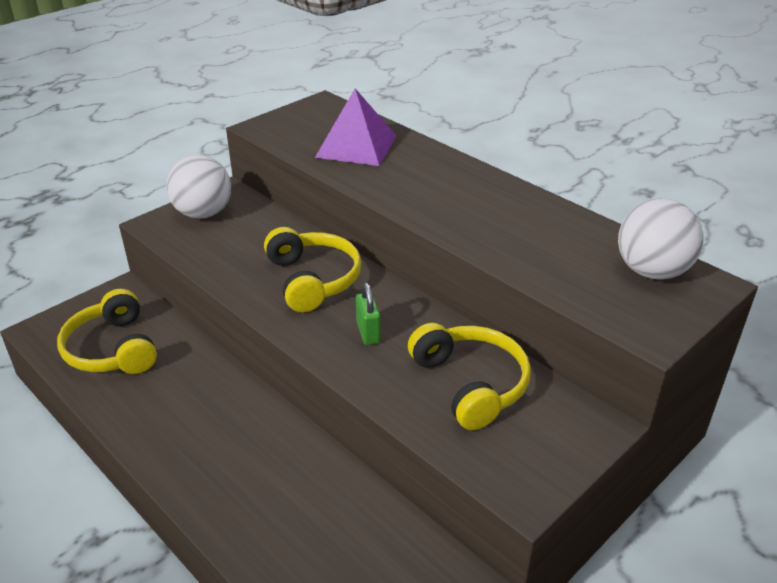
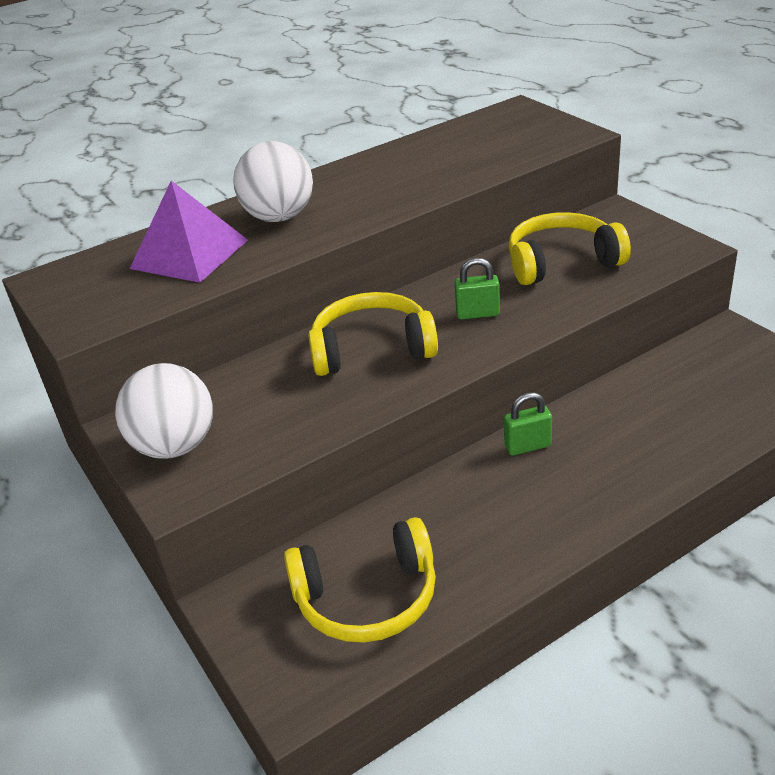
camera: 75 degrees left, 0 degrees up
(265, 421) = (527, 446): none -> green padlock
(651, 271) = (495, 125): white ball -> white ball (279, 217)

